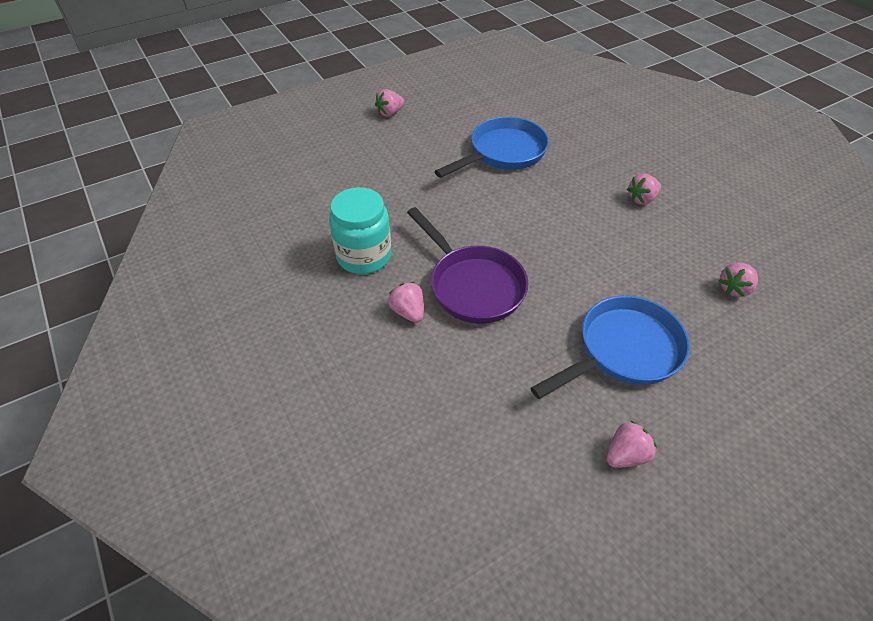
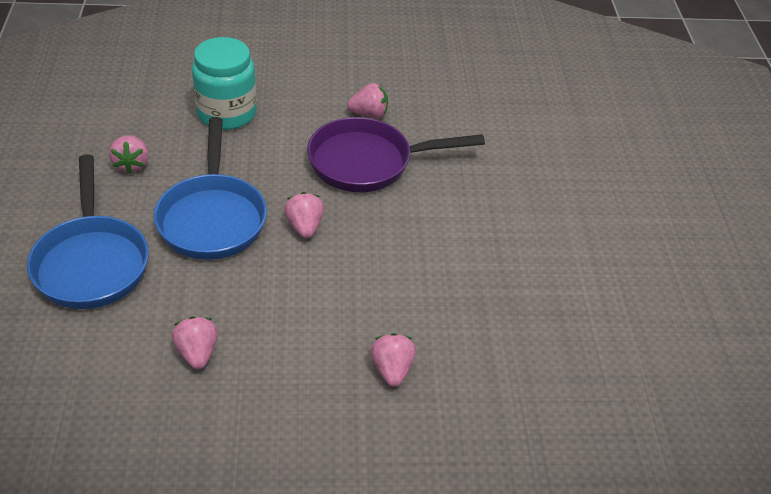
camera: 115 degrees right, 5 degrees down
(364, 256) = (458, 113): turquoise jar -> turquoise jar (226, 113)
(390, 113) = (716, 220): pink strawberry -> pink strawberry (304, 227)
(503, 153) = (569, 285): blue pan -> blue pan (92, 262)

